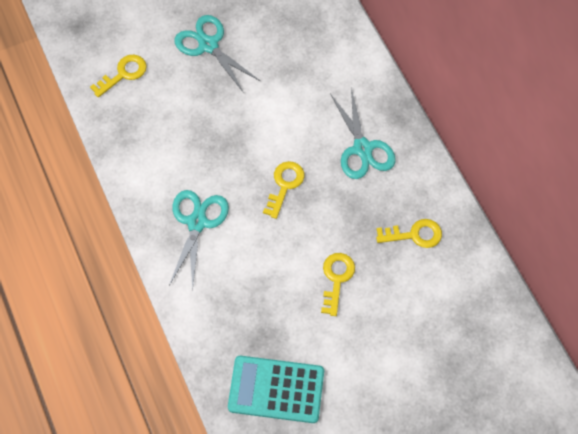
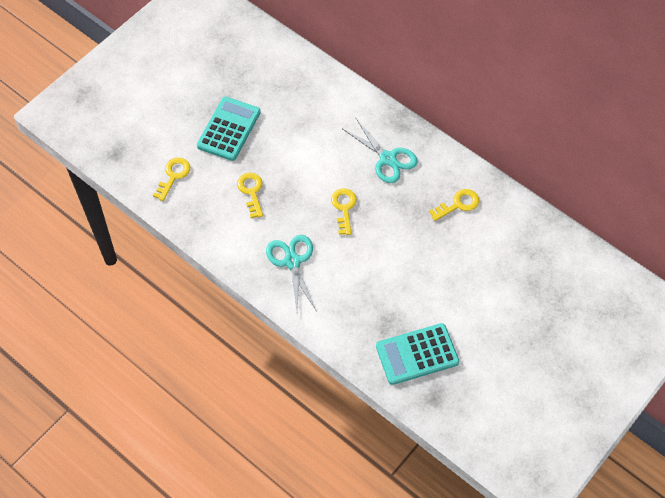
camera: 25 degrees left, 5 degrees down
(208, 45) = (229, 129): turquoise scissors -> turquoise calculator
(336, 279) = (418, 258): yellow key -> yellow key (251, 191)

